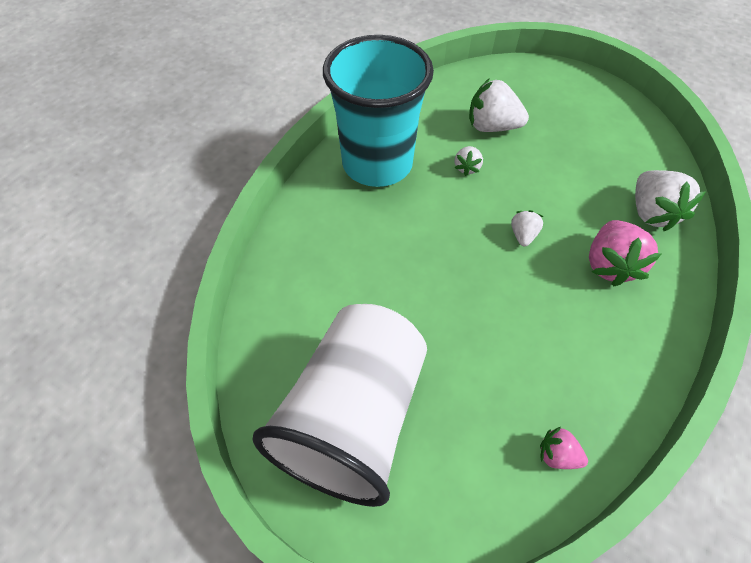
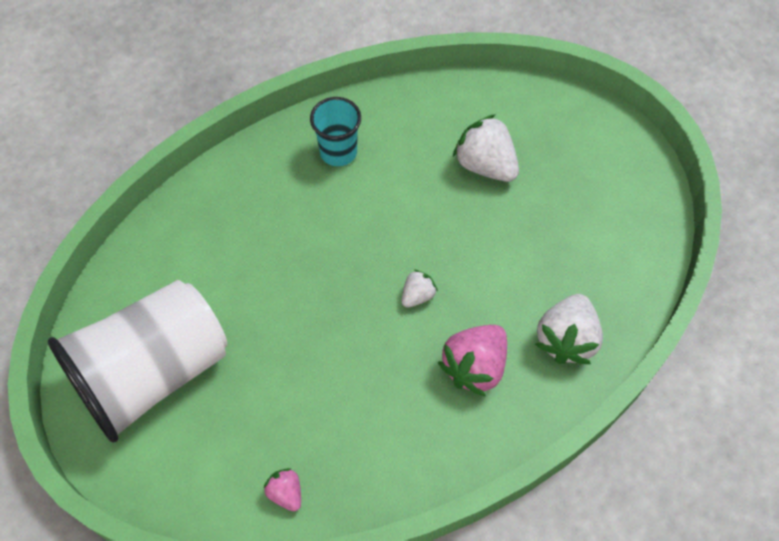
camera: 30 degrees right, 5 degrees up
(377, 164) = (338, 152): turquoise cup -> turquoise cup, size x0.48
(467, 168) = (422, 198): white strawberry -> none

